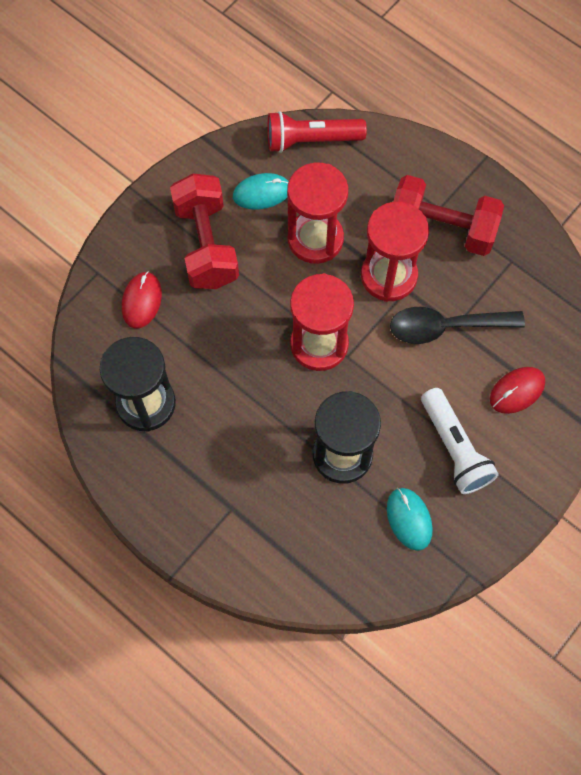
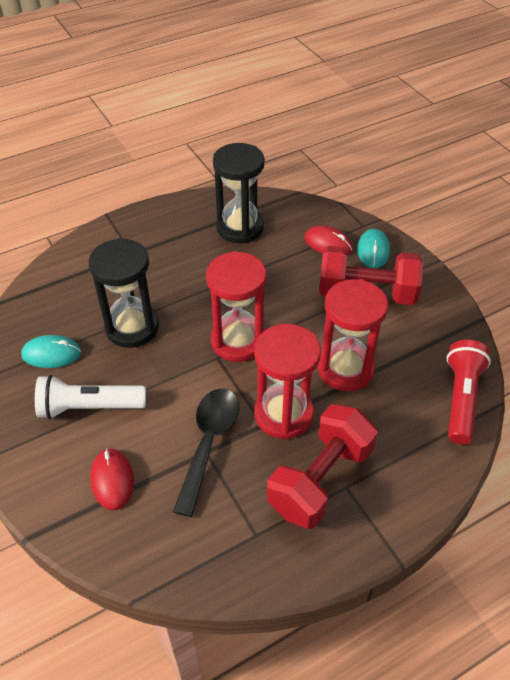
camera: 110 degrees right, 20 degrees down
(262, 193) = (409, 343): turquoise mouse -> turquoise mouse (373, 250)

